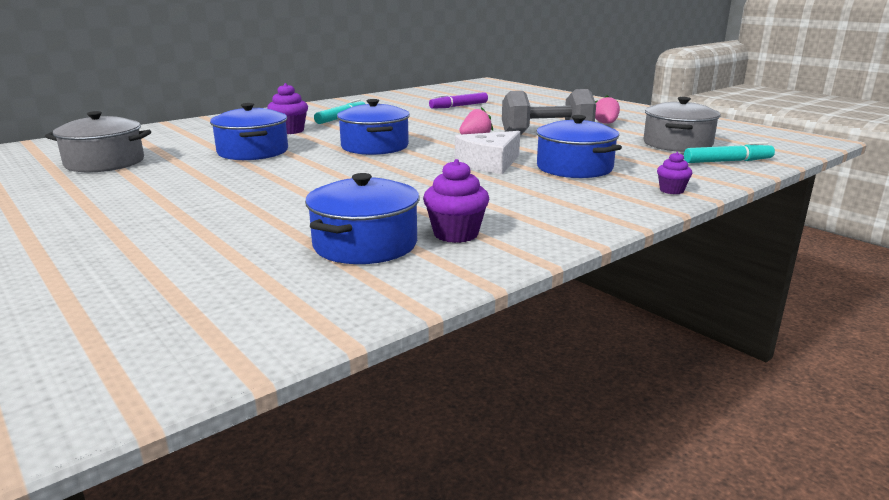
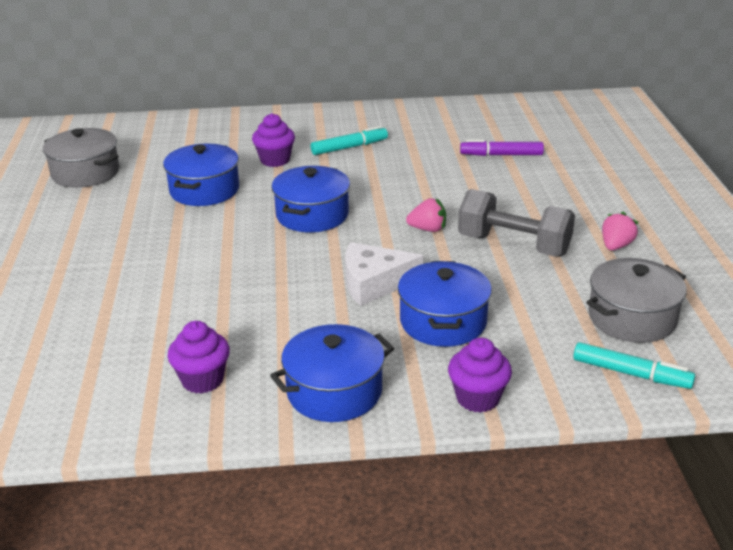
camera: 35 degrees right, 10 degrees up
(365, 244) = (127, 364): blue pot -> blue pot (334, 391)
(671, 190) = (477, 398): purple cupcake -> purple cupcake, size x1.62

